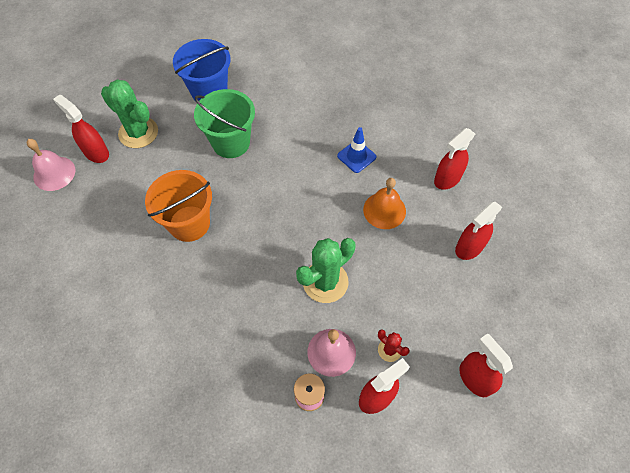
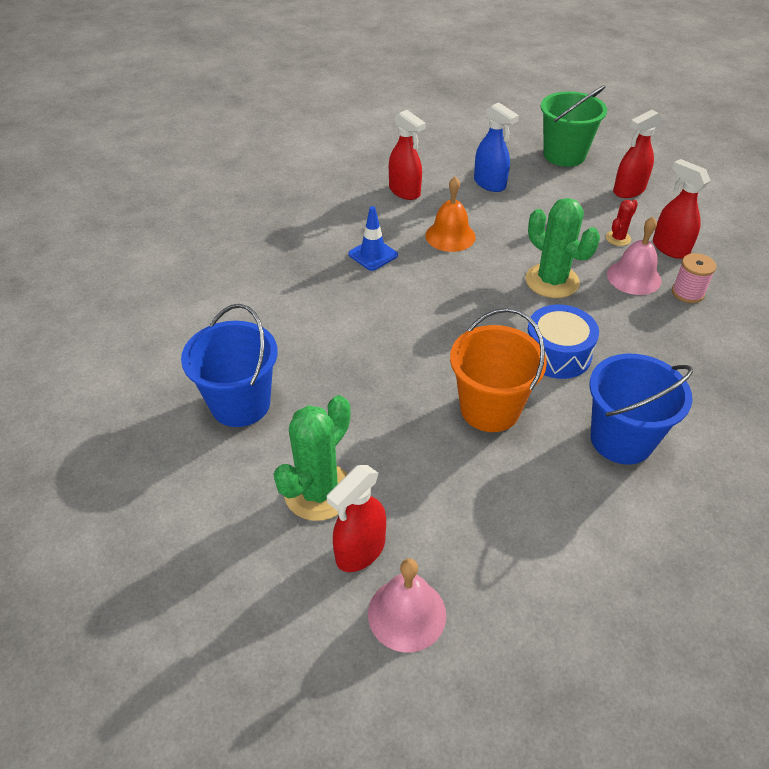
camera: 90 degrees left, 15 degrees down
(151, 303) = (621, 439): none -> blue bucket
(231, 143) = (346, 372): green bucket -> green bucket (564, 155)
(239, 273) = (557, 354): none -> blue drum
(469, 247) = (490, 184): red spray bottle -> blue spray bottle

